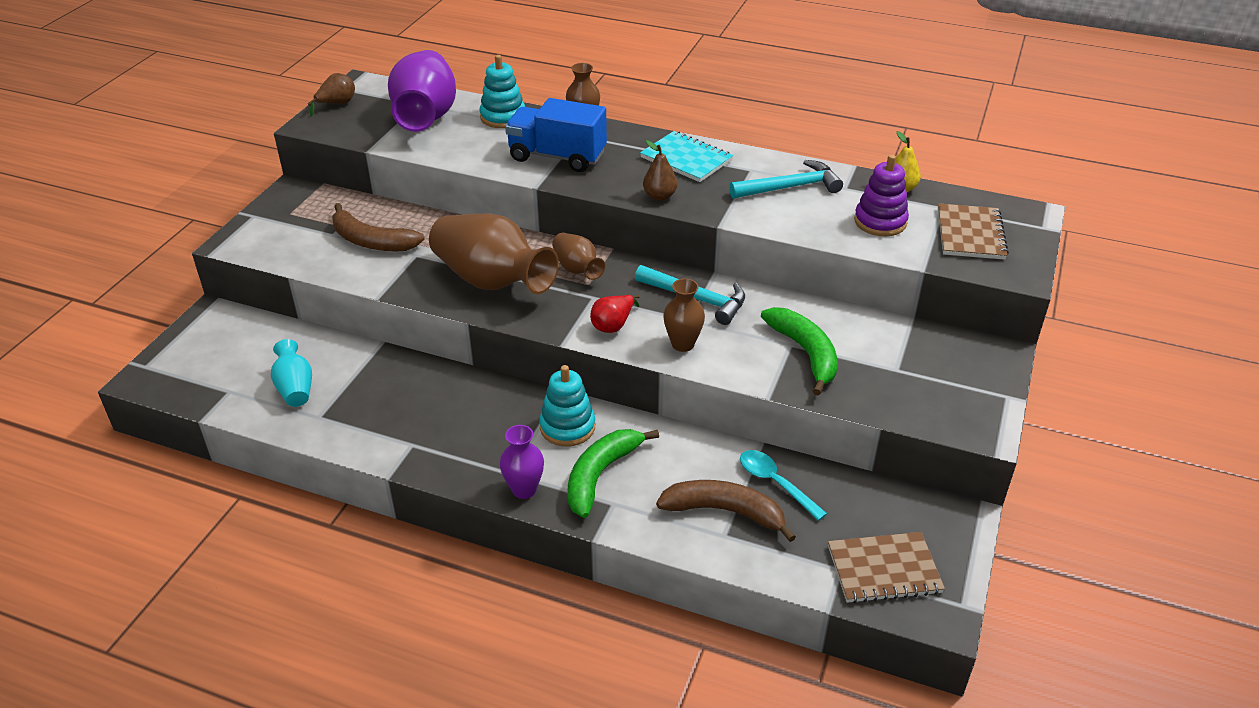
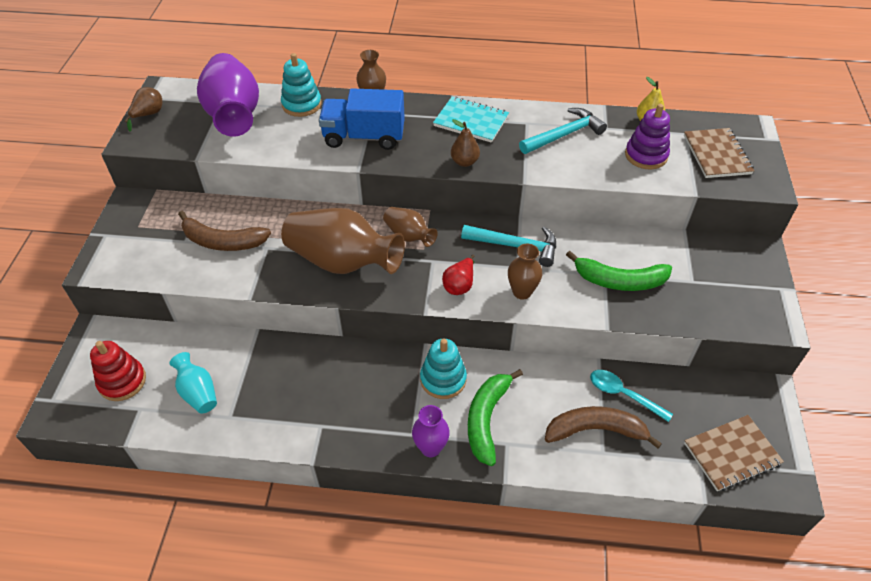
camera: 15 degrees left, 10 degrees up
(222, 363) = (122, 381): none -> red stacking toy
(805, 353) = (619, 281): green banana -> green banana turned 135 degrees clockwise

